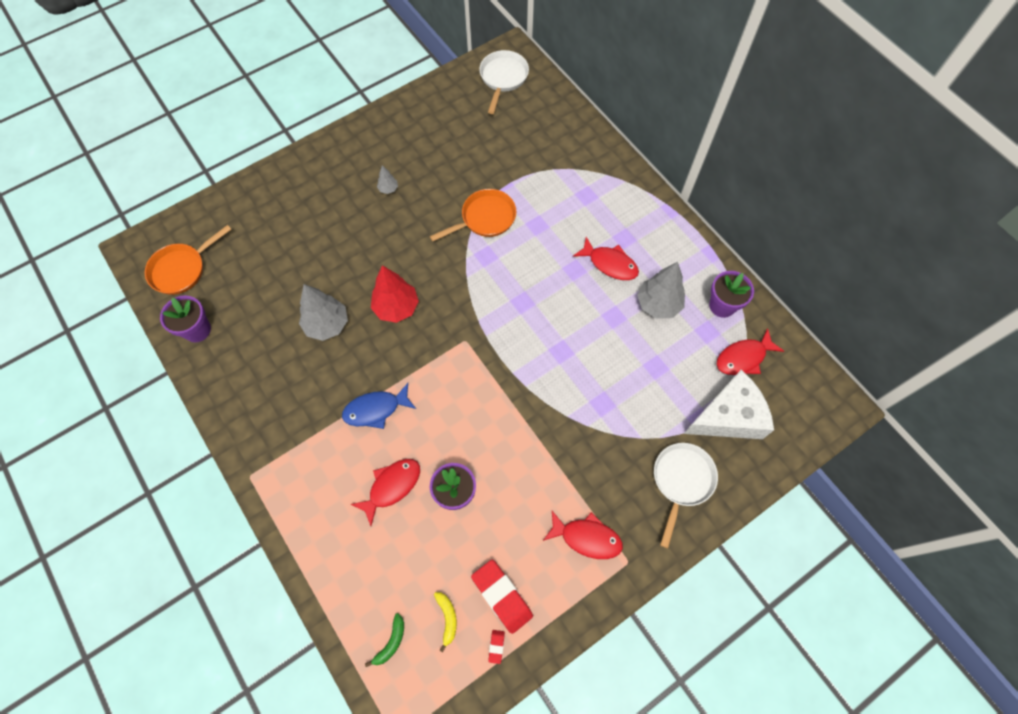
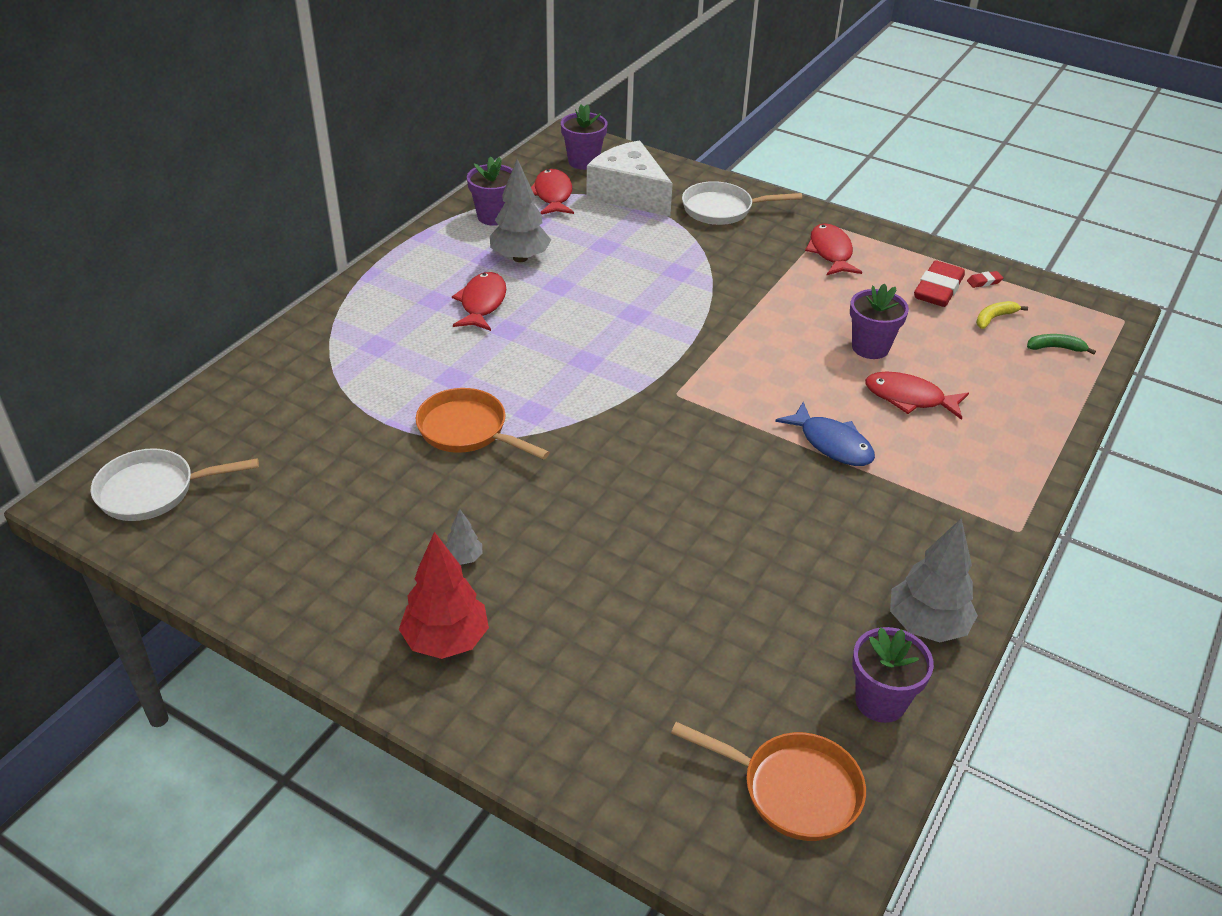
camera: 115 degrees left, 25 degrees down
(327, 325) = (752, 539): grey tree -> grey tree (926, 625)
(396, 308) = (673, 474): red tree -> red tree (446, 641)
(743, 358) = (552, 195): red fish -> red fish turned 135 degrees counterclockwise
(794, 402) = (583, 162): none -> purple flower pot

